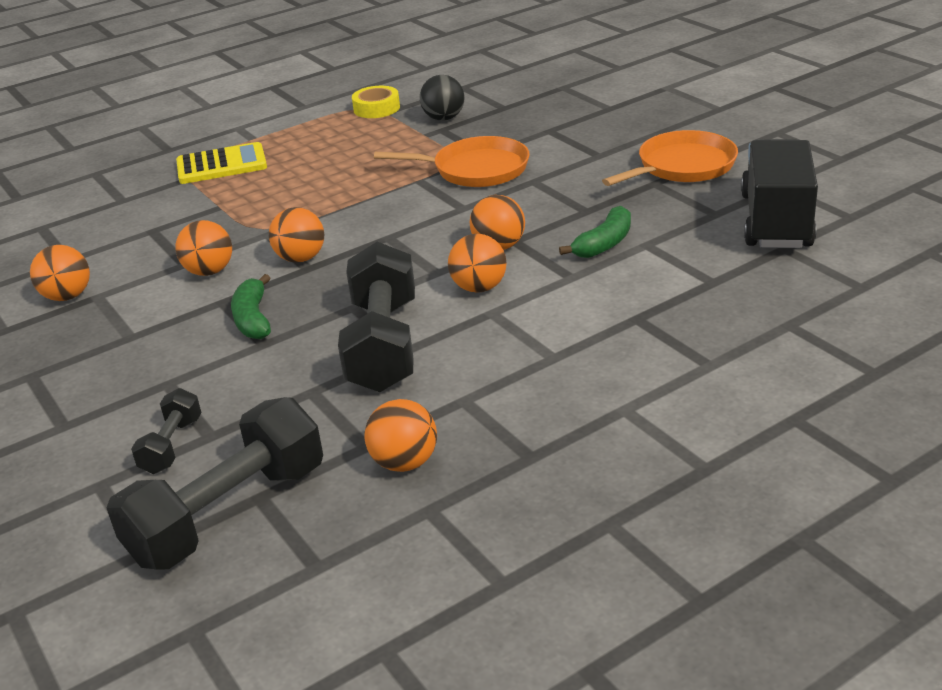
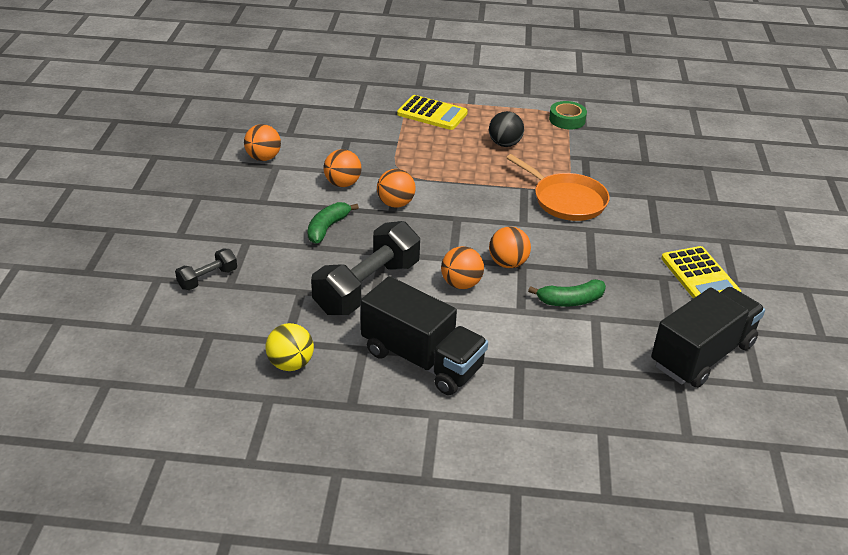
camera: 35 degrees right, 5 degrees up
(228, 514) = (187, 334): black dumbbell -> none
(376, 108) = (567, 120): yellow tape -> green tape
(404, 462) = (291, 364): orange ball -> yellow ball
(444, 118) = (597, 150): black ball -> black ball (504, 144)
(540, 372) = (422, 360): none -> black truck
(682, 166) = (699, 276): orange pan -> yellow calculator

